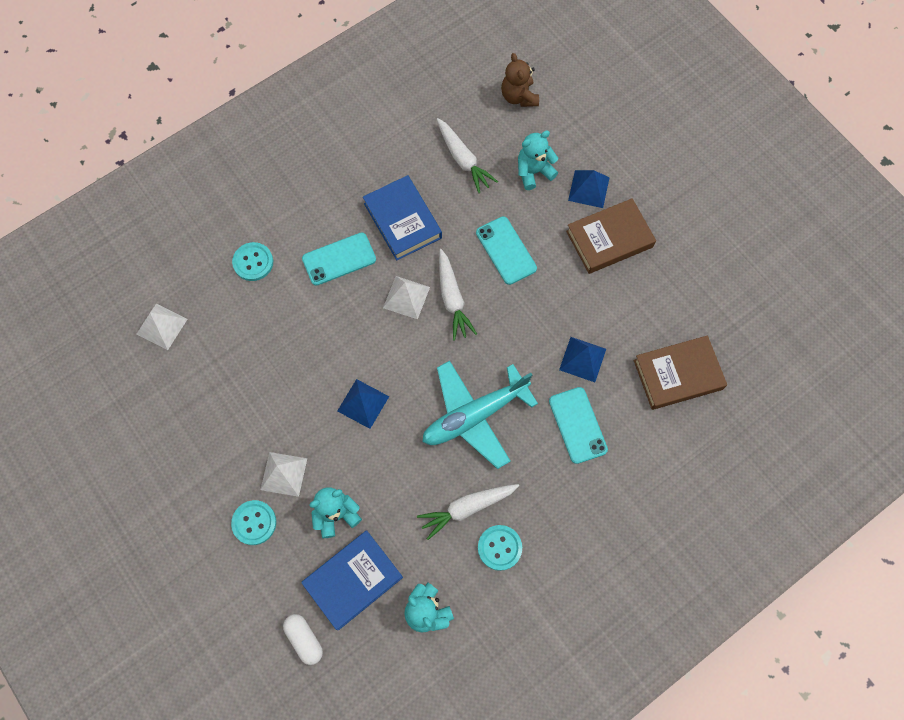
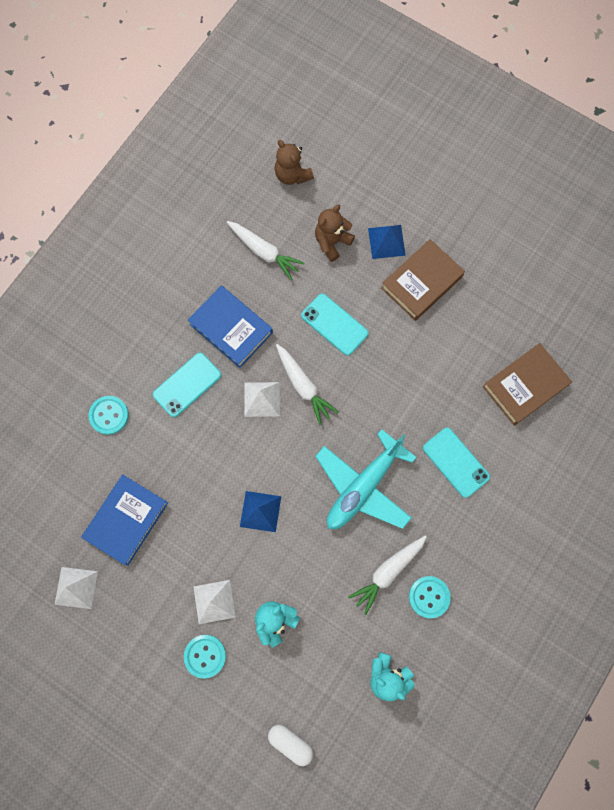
camera: 20 degrees left, 5 degrees up
(161, 326) = (47, 506): white pyramid -> white pyramid (76, 587)
(353, 580) = (313, 674): blue book -> blue book (126, 520)
(533, 172) = (332, 242): turquoise teddy bear -> brown teddy bear
(582, 359) = (438, 401): blue pyramid -> none

